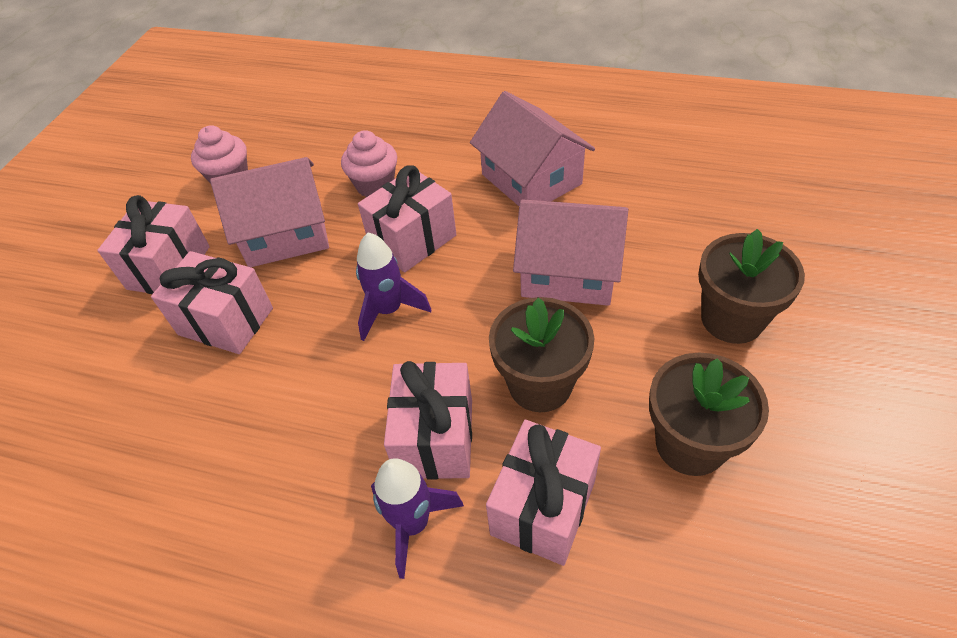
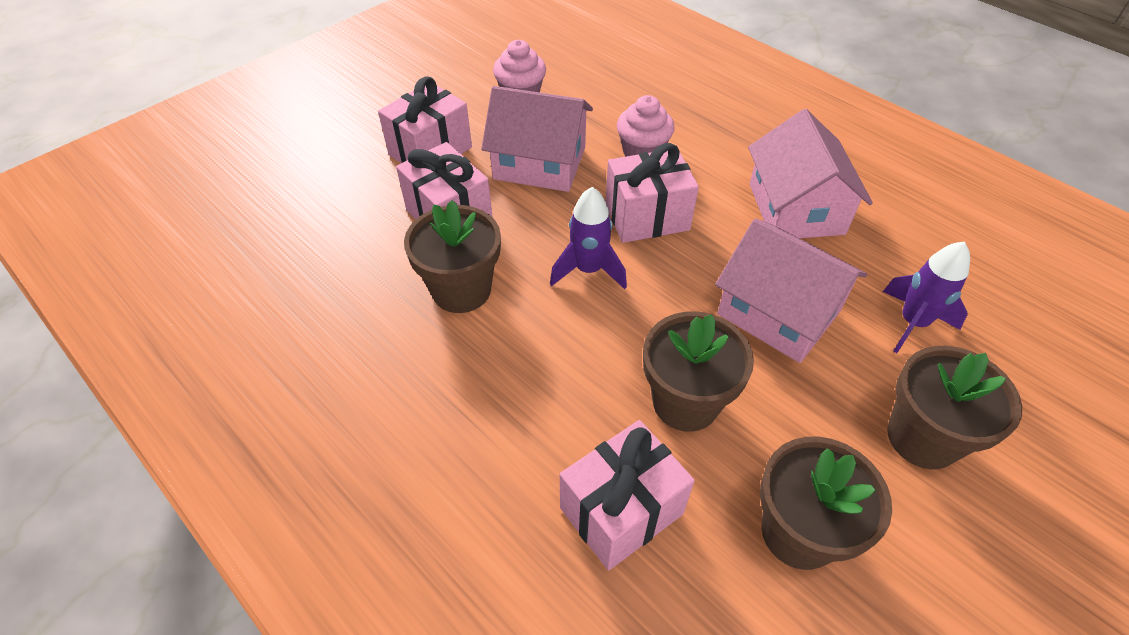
camera: 25 degrees right, 0 degrees up
(280, 385) = (461, 290): none -> brown flower pot
(413, 524) = (501, 462): purple rocket -> purple rocket (912, 323)
(435, 438) = (562, 400): pink gift -> none

